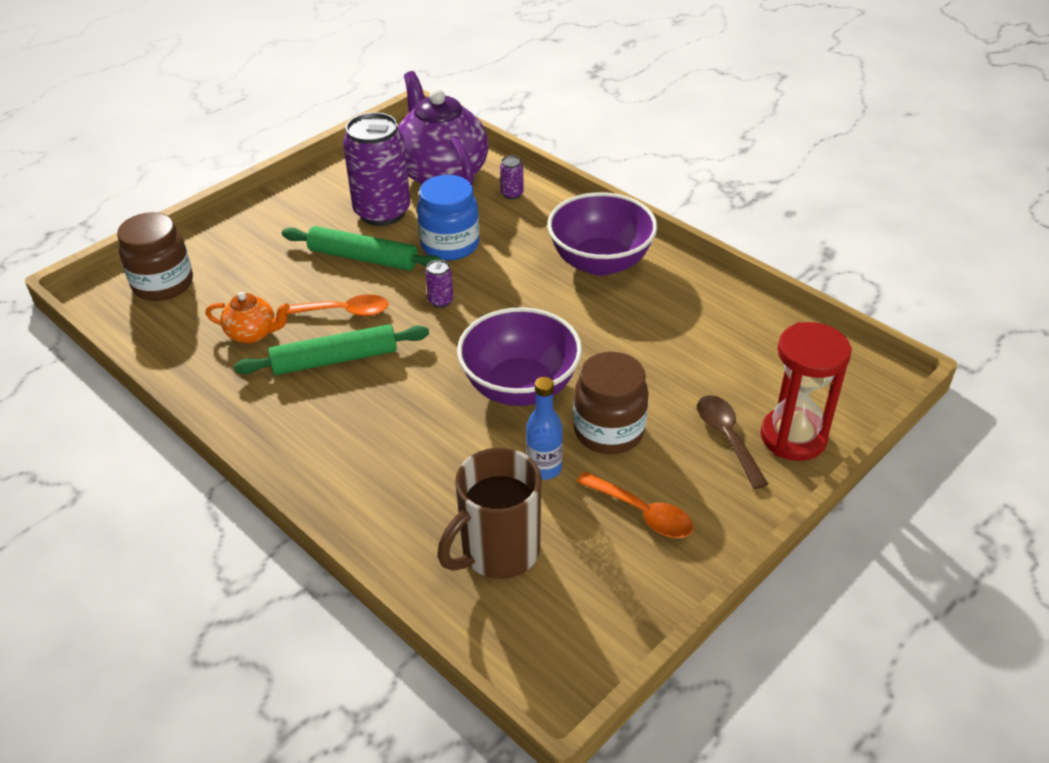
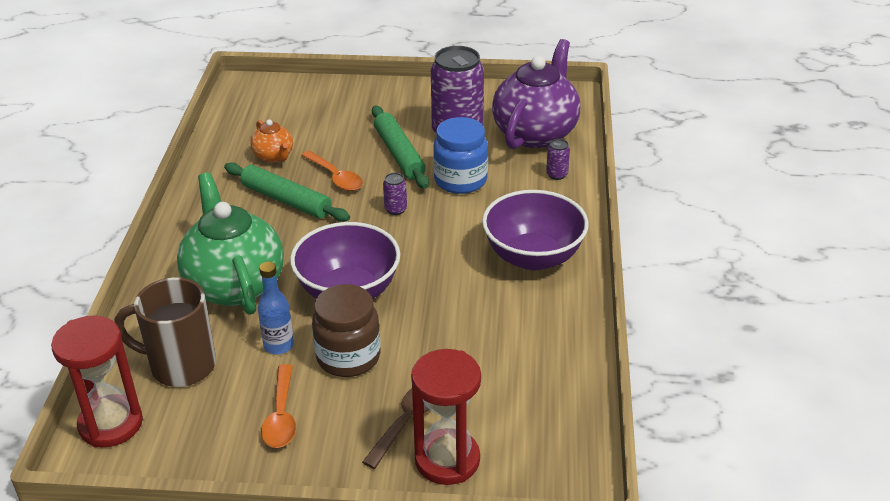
camera: 50 degrees right, 5 degrees down
(163, 284) = (279, 99): brown jar -> none
(420, 456) = (234, 285): none -> green teapot
(530, 646) = (111, 424): none -> red hourglass

